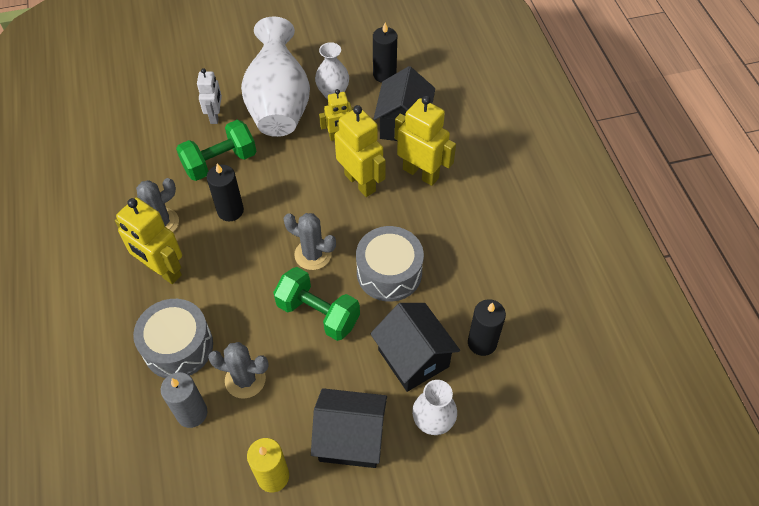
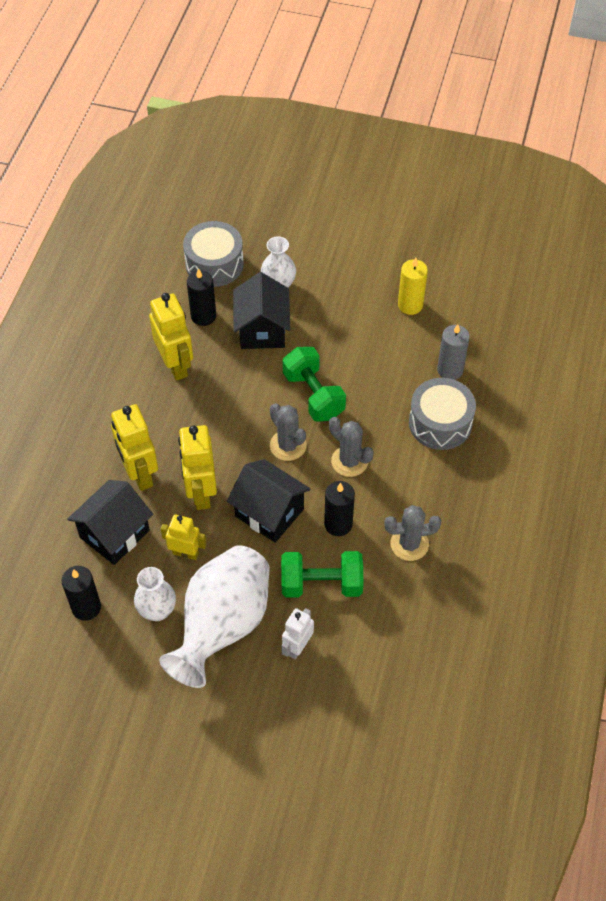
camera: 150 degrees left, 0 degrees up
(162, 270) = (426, 495): yellow robot -> yellow robot (176, 365)
(245, 379) = (398, 374): grey cactus -> grey cactus (349, 461)
(351, 438) = (342, 302): black house -> black house (269, 512)
(389, 272) = (234, 399): grey drum -> grey drum (214, 264)

